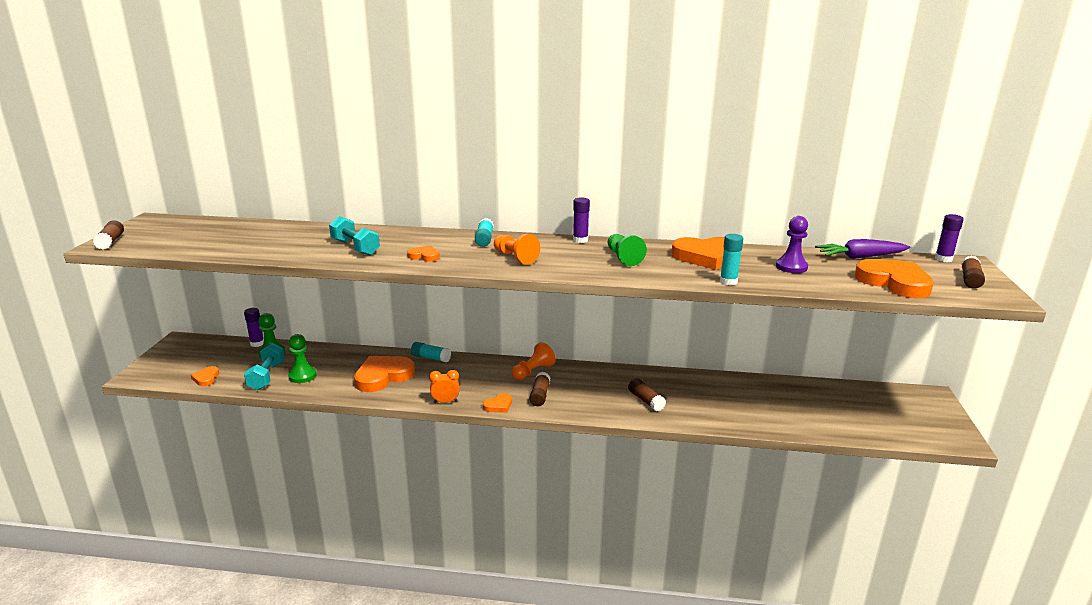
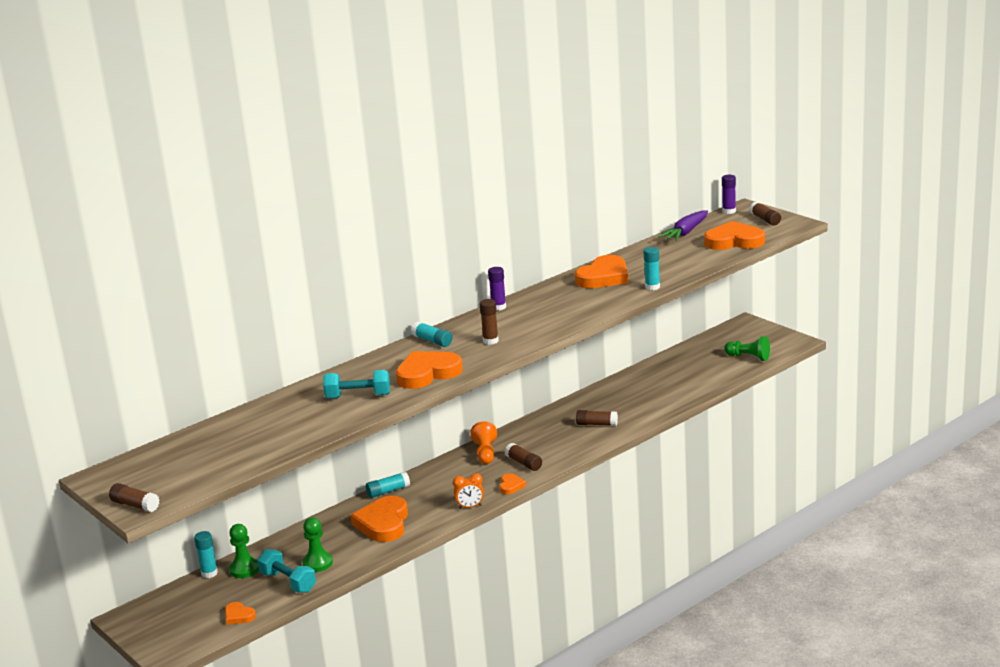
camera: 45 degrees left, 0 degrees up
(257, 343) = (209, 573): purple glue stick -> turquoise glue stick
(424, 256) = (427, 373): orange heart -> orange heart, size x2.09
(445, 402) = (470, 507): orange clock -> orange clock turned 135 degrees counterclockwise
(515, 257) = (490, 341): orange pawn -> brown glue stick
(623, 258) = (557, 304): green pawn -> green pawn (748, 357)
(791, 267) = (664, 259): purple pawn -> none

